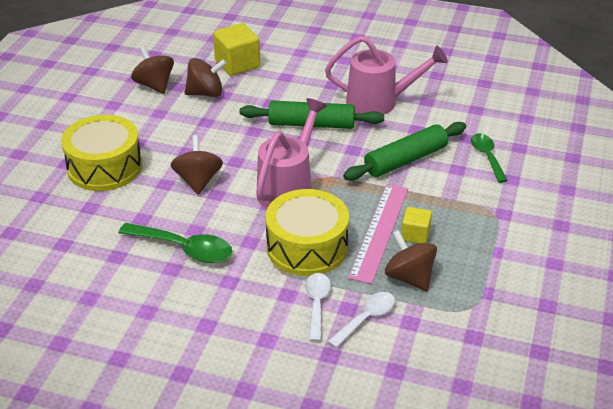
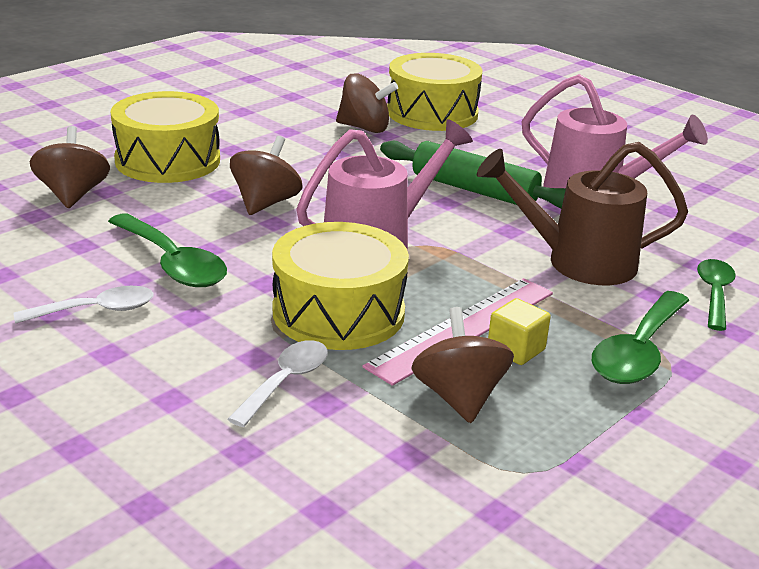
camera: 25 degrees right, 10 degrees down
(154, 85) = (309, 106): brown spinning top -> brown spinning top (73, 195)
(237, 64) = (432, 113): yellow cube -> yellow drum
(366, 318) = (342, 425): white spoon -> white spoon (96, 310)
(405, 160) = (577, 262): green rolling pin -> brown watering can
(474, 211) = (638, 351): none -> green spoon

